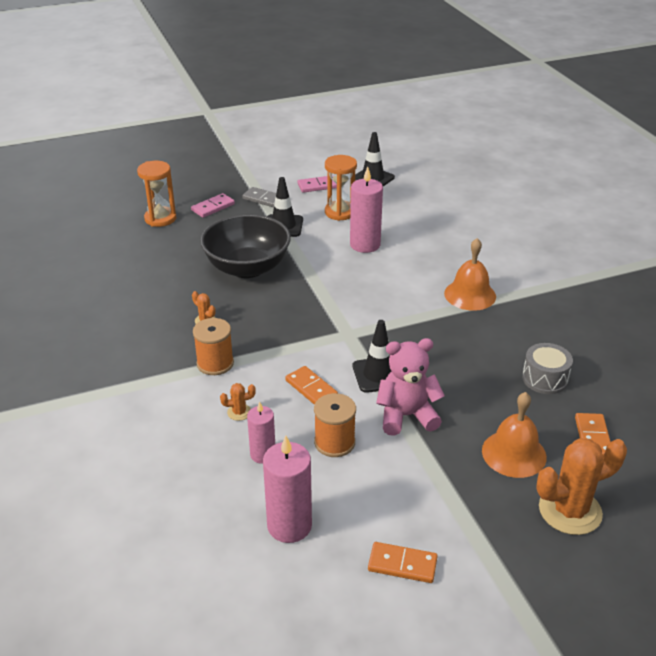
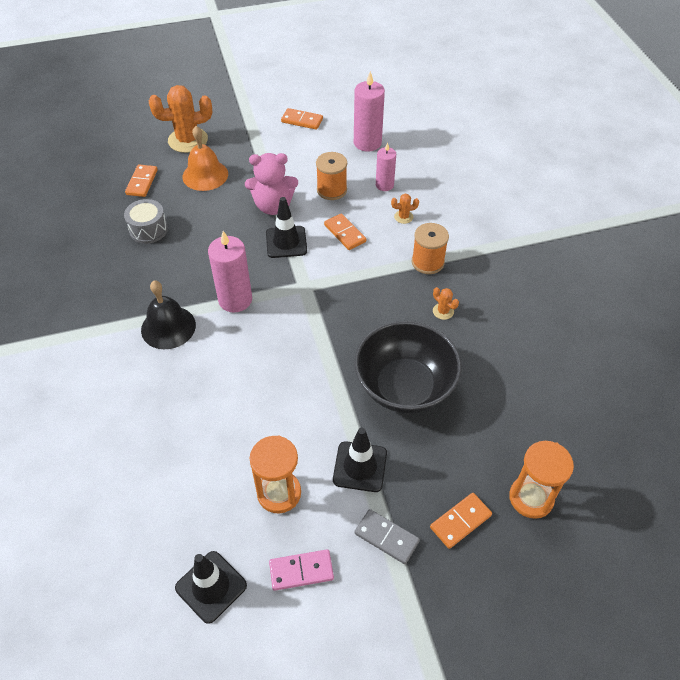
camera: 175 degrees left, 15 degrees up
(213, 207) = (460, 521): pink domino -> orange domino
(365, 244) = (260, 419): pink candle -> pink candle (235, 300)
(470, 295) = (168, 327): orange bell -> black bell

